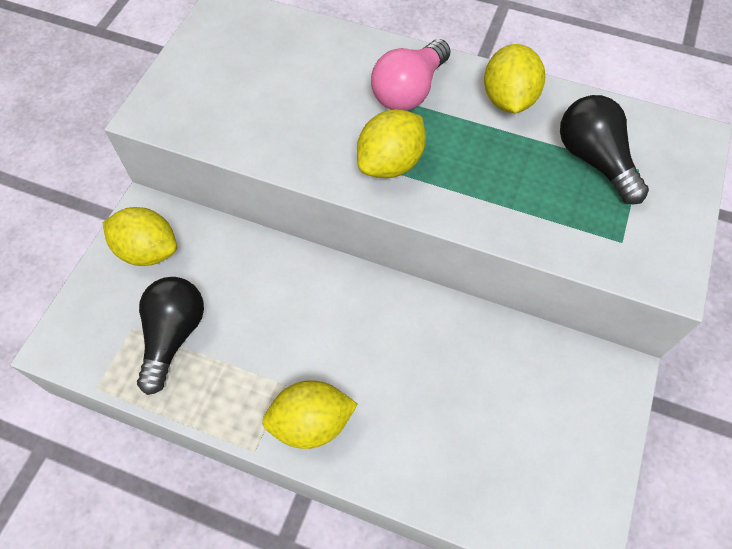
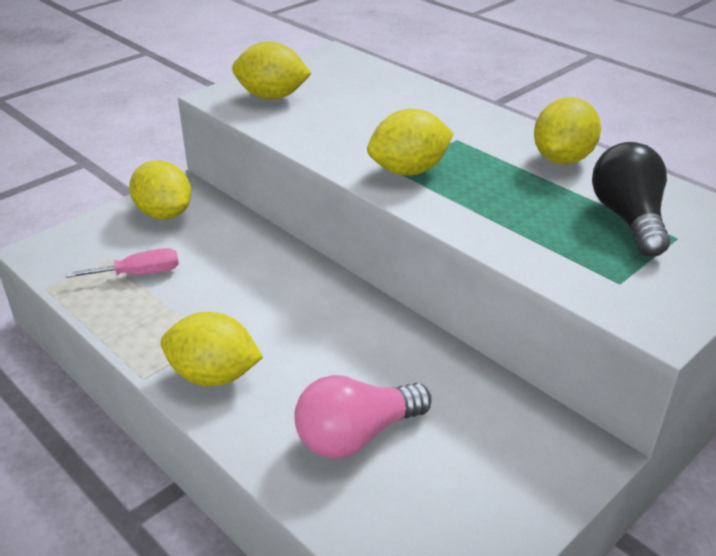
camera: 25 degrees right, 25 degrees down
(174, 335) = (139, 274): black light bulb -> pink screwdriver
(202, 97) = (272, 96): none -> yellow lemon
(409, 91) = (463, 132): pink light bulb -> pink light bulb (356, 435)

